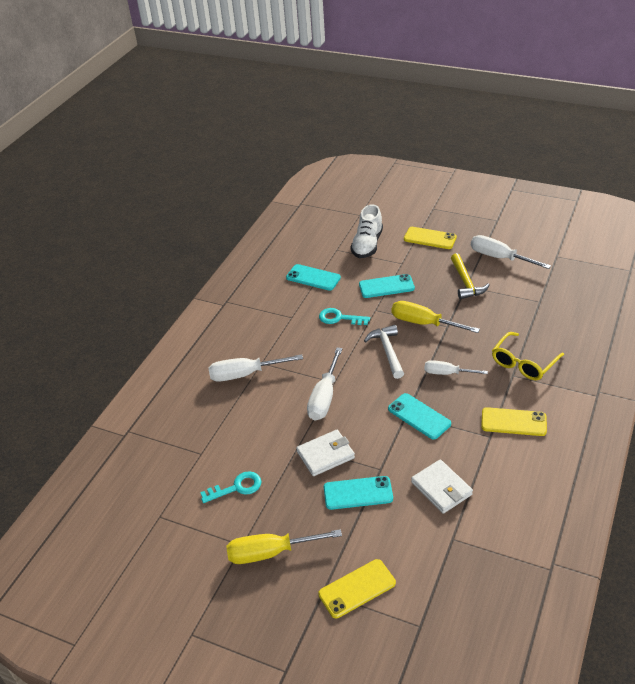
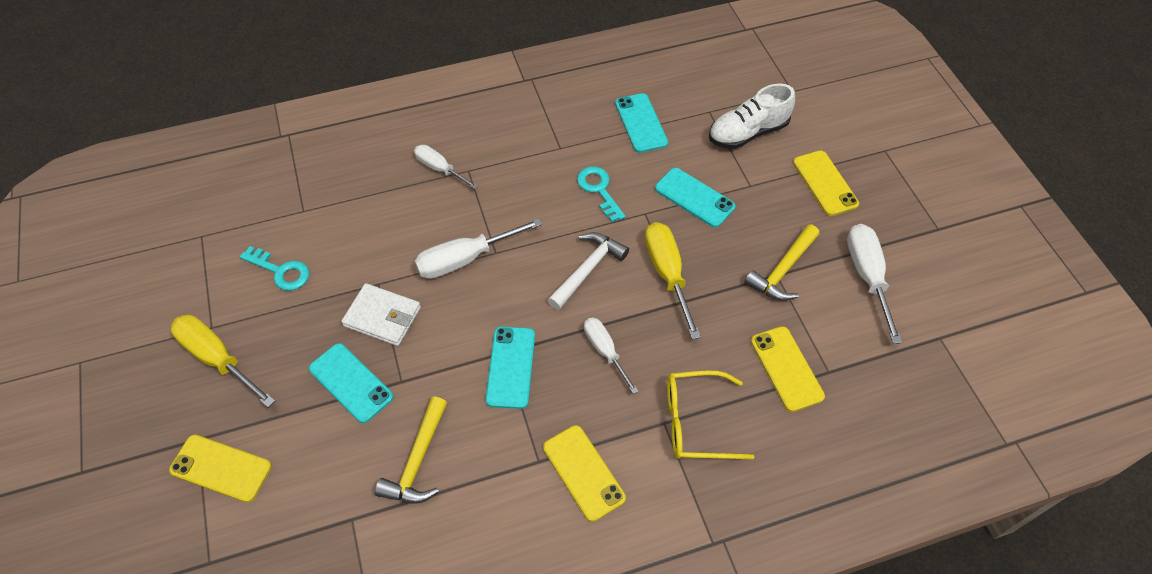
camera: 45 degrees right, 15 degrees up
(245, 374) = (440, 169): white screwdriver -> white screwdriver, size x0.65
(441, 488) = (417, 460): white wallet -> yellow hammer
(524, 314) = (786, 368): none -> yellow phone

